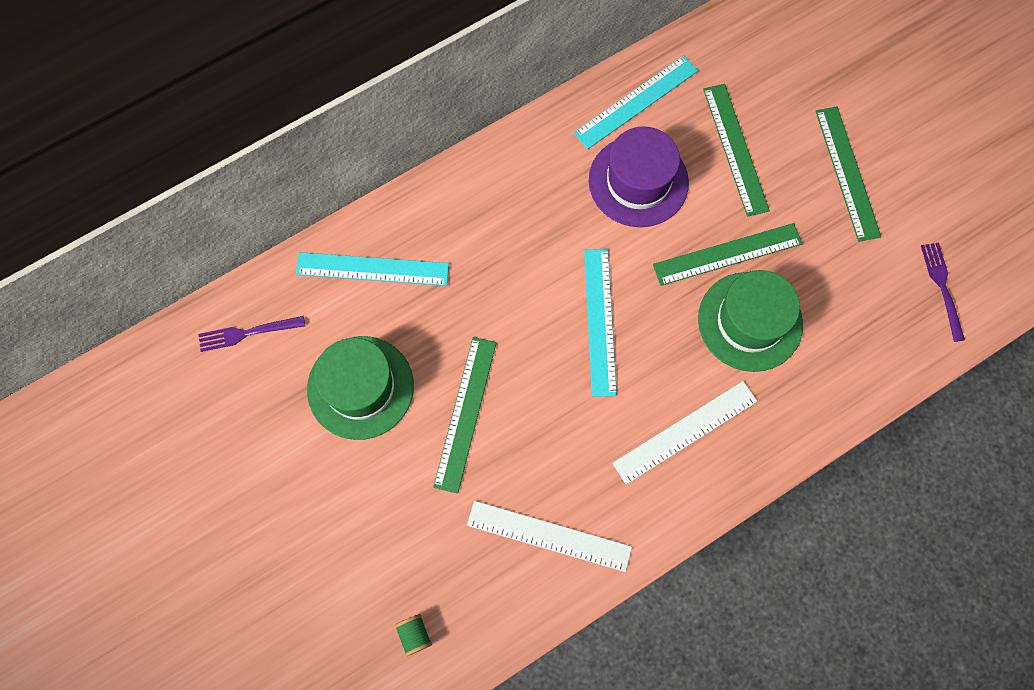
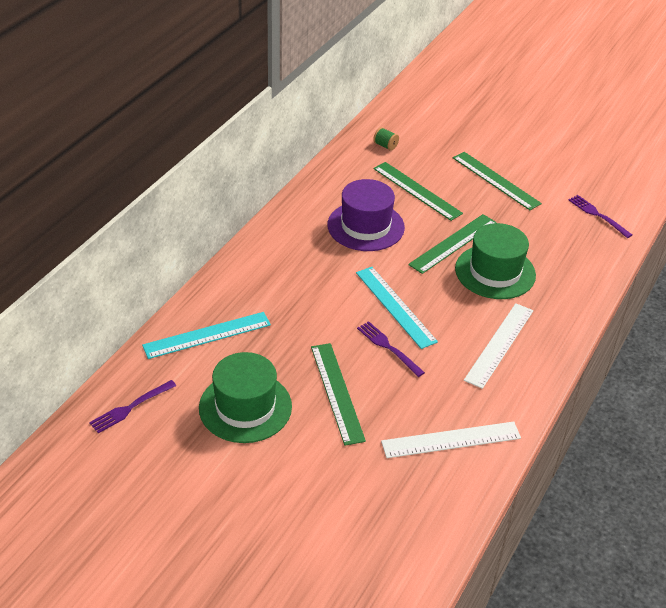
camera: 30 degrees left, 30 degrees down
(414, 635) = (395, 544): green spool -> green spool (385, 146)
(556, 377) = (388, 347): none -> purple fork
(636, 102) = (334, 188): turquoise ruler -> none

